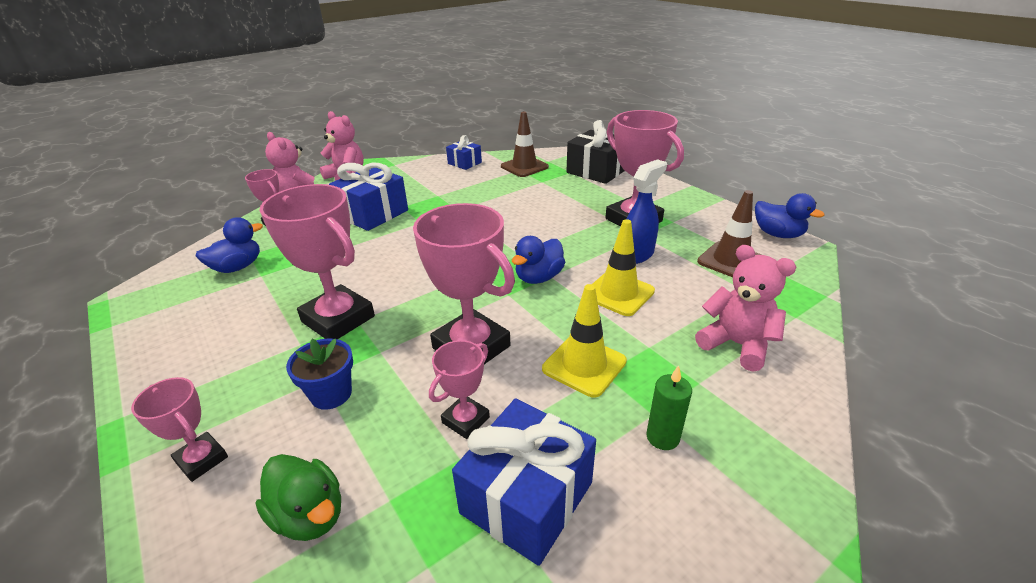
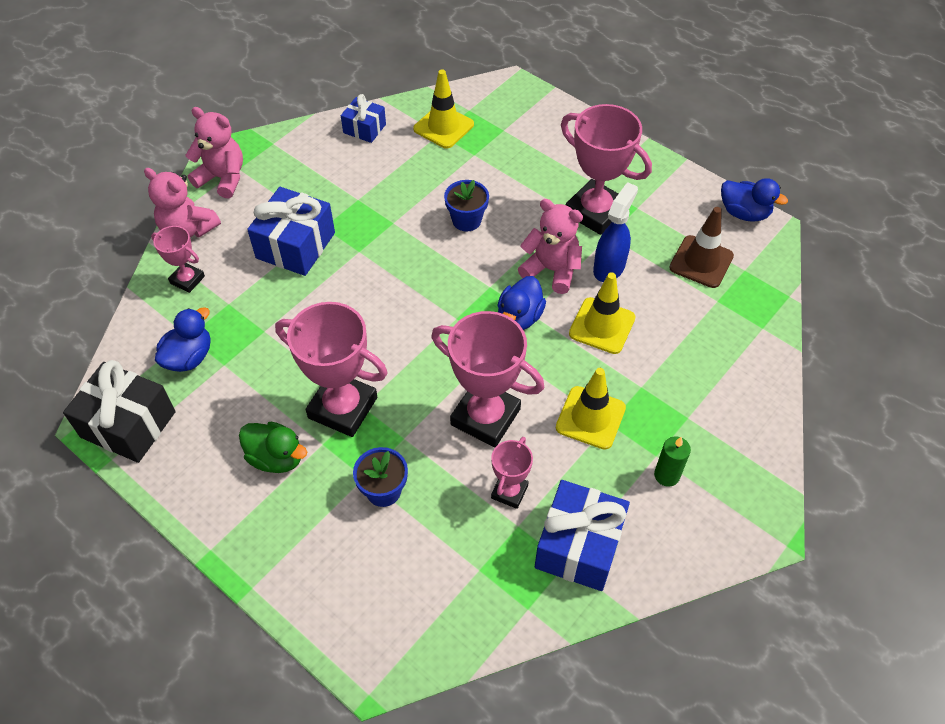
camera: 15 degrees left, 20 degrees up
(202, 459) = (311, 571): pink trophy -> none
(309, 515) = (426, 594): green duck -> green duck (276, 458)
(518, 214) = (466, 220): none -> blue flower pot
(524, 167) = (443, 127): brown traffic cone -> yellow traffic cone
(596, 171) = (534, 124): black gift -> black gift (128, 424)
(736, 344) = (714, 370): pink teddy bear -> pink teddy bear (551, 270)

